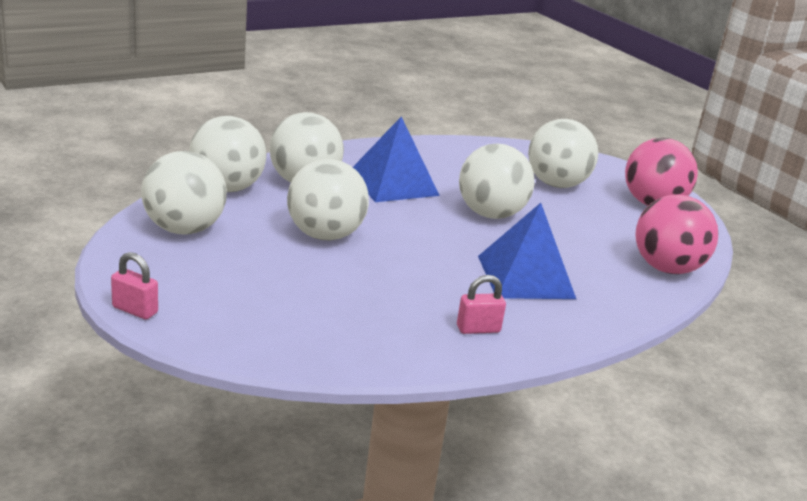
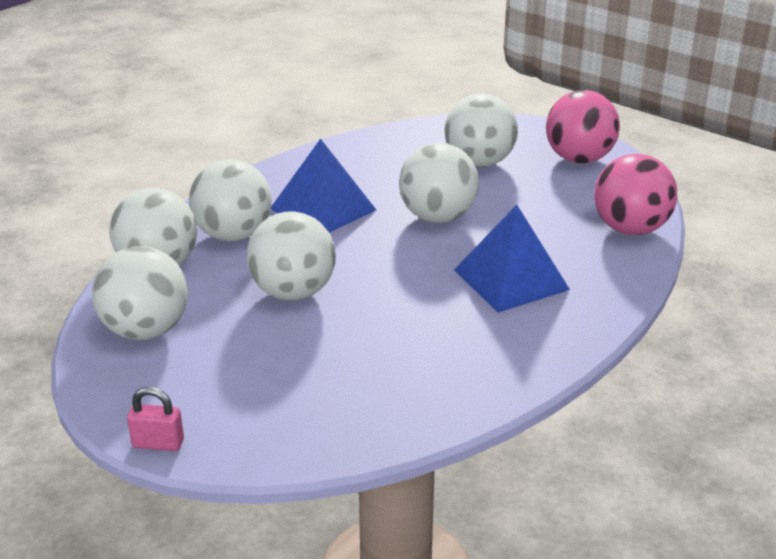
camera: 15 degrees left, 5 degrees up
(478, 329) = (501, 353): pink padlock -> none

